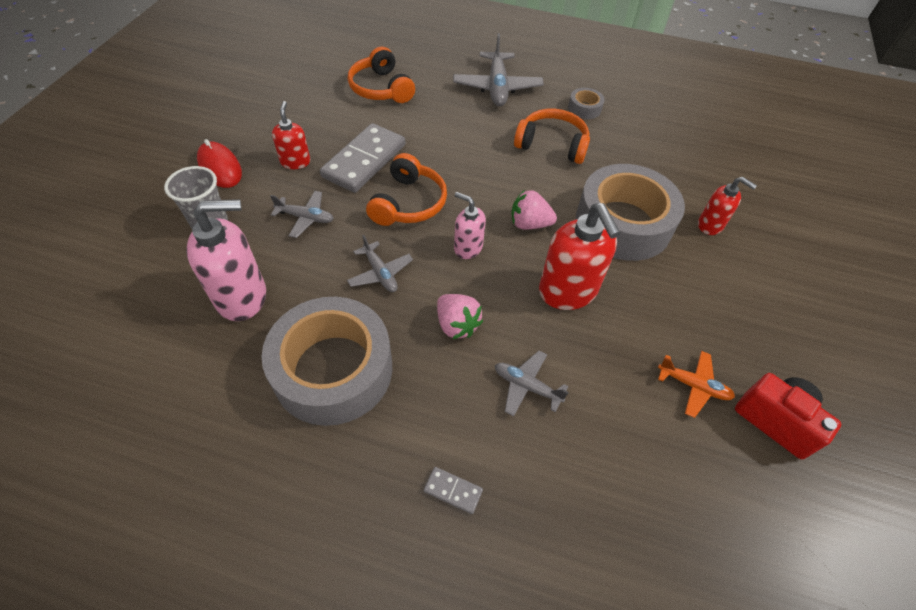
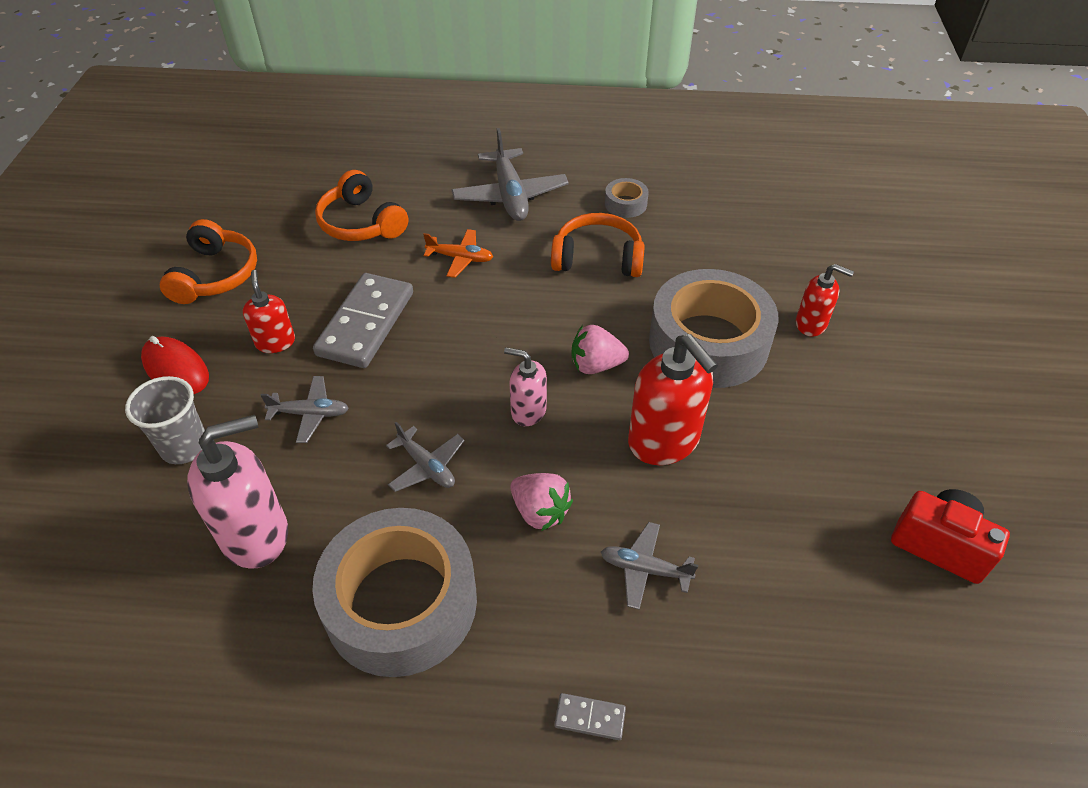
camera: 10 degrees left, 5 degrees down
(409, 203) = (438, 368): orange headphones -> orange headphones (216, 275)
(693, 386) = (838, 525): orange plane -> orange plane (460, 258)

